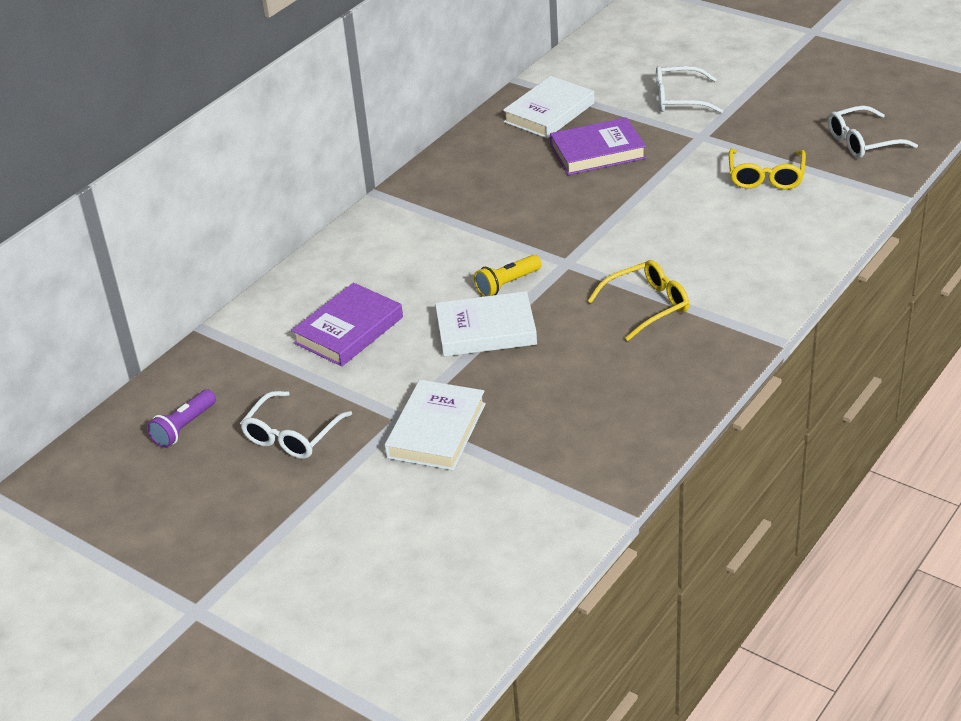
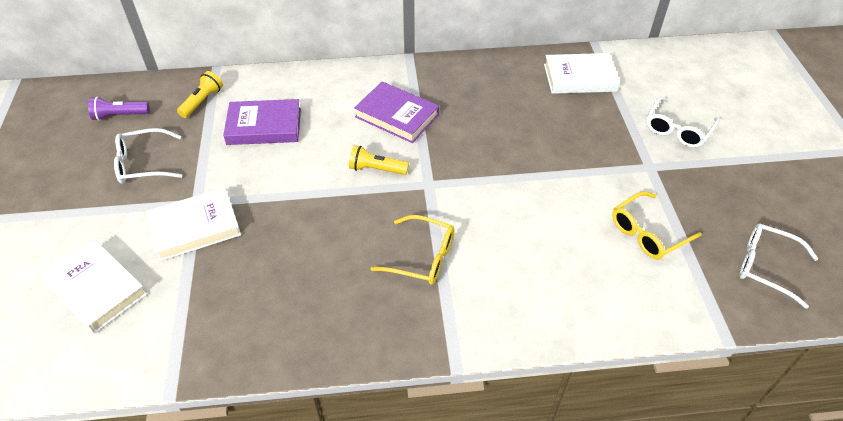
camera: 45 degrees right, 10 degrees up
(246, 358) = (202, 101): none -> yellow flashlight
(486, 330) = (318, 188): white book -> white book (96, 289)
(597, 152) = (566, 125): purple book -> purple book (397, 116)
(679, 99) = (677, 129): white glasses -> white glasses turned 105 degrees counterclockwise

